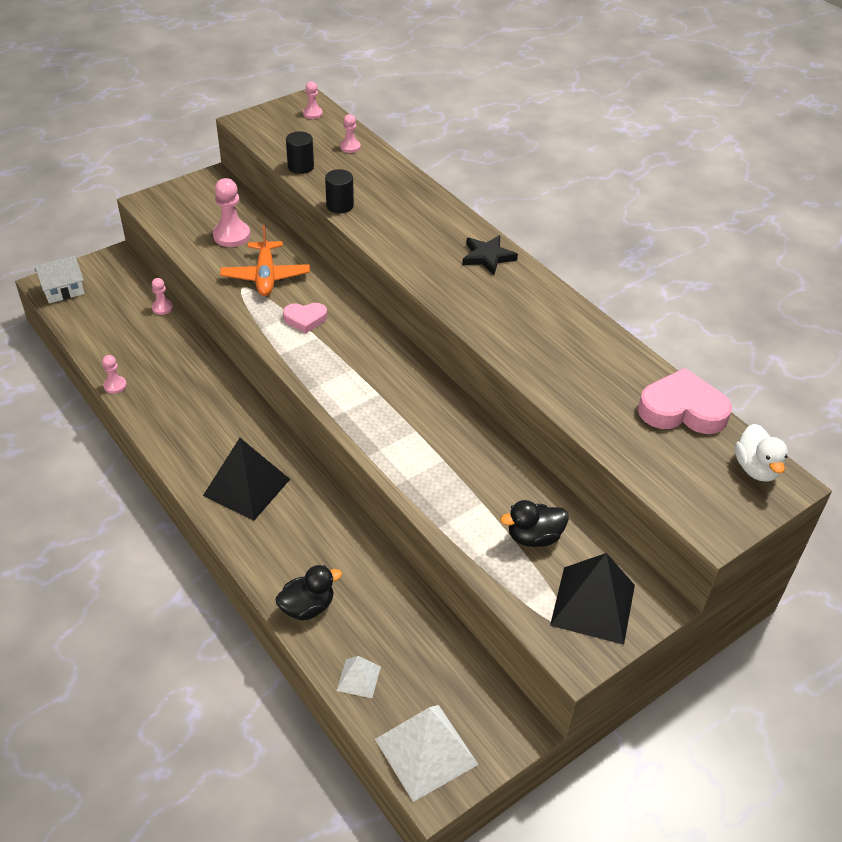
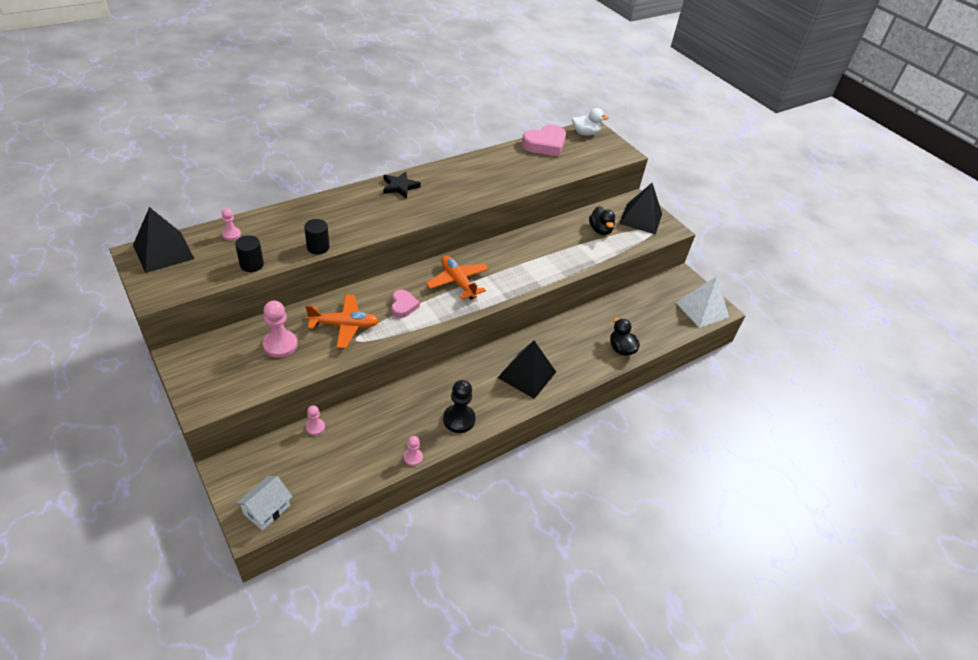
camera: 90 degrees left, 0 degrees up
(63, 290) = (267, 510): white house -> white house turned 60 degrees clockwise
(169, 421) = (459, 419): none -> black pawn
(312, 113) = (163, 251): pink pawn -> black pyramid
(358, 678) = (665, 331): white pyramid -> none
(360, 365) = (458, 282): none -> orange plane
(682, 409) = (545, 144): pink heart -> pink heart turned 135 degrees counterclockwise

